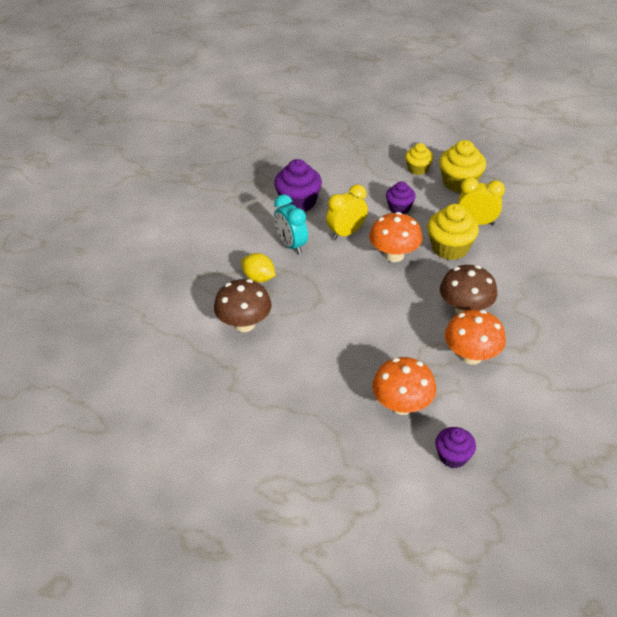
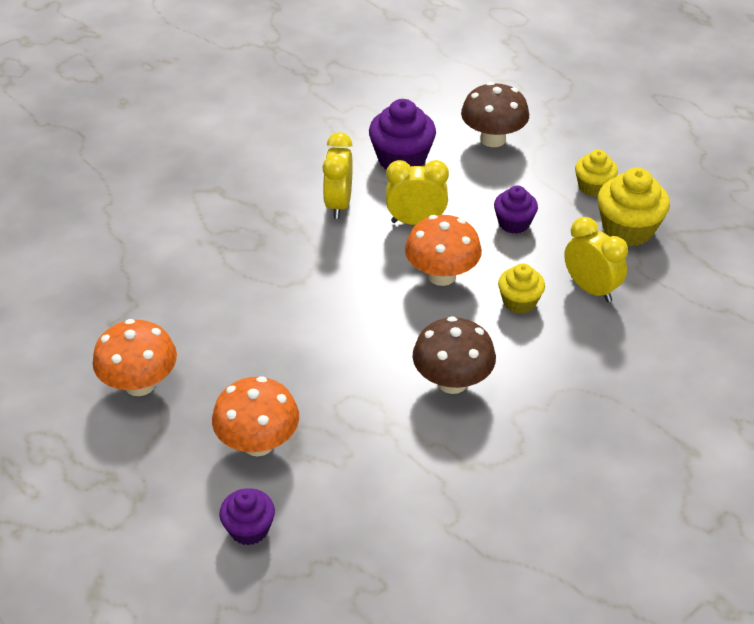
camera: 35 degrees right, 0 degrees up
(244, 324) = (195, 265): brown mushroom -> brown mushroom (493, 139)
(259, 278) = (264, 223): yellow lemon -> none
(291, 245) = (338, 204): turquoise clock -> yellow clock
(450, 248) = (519, 302): yellow cupcake -> yellow cupcake, size x0.62
(471, 356) = (397, 437): orange mushroom -> orange mushroom (140, 384)

